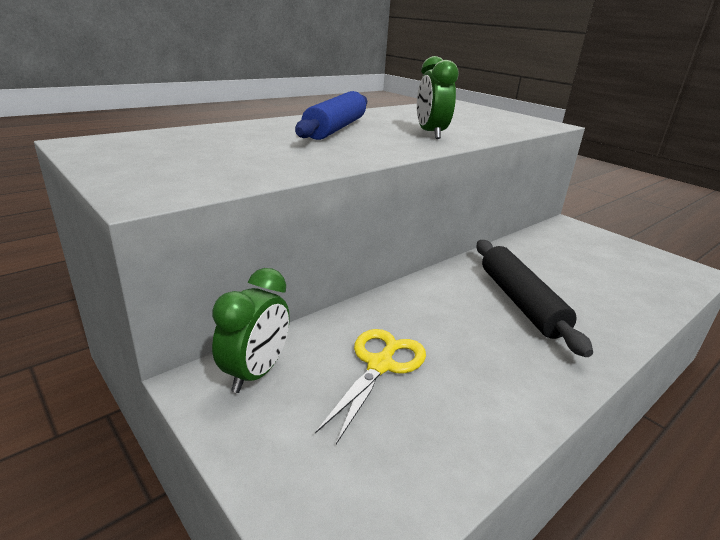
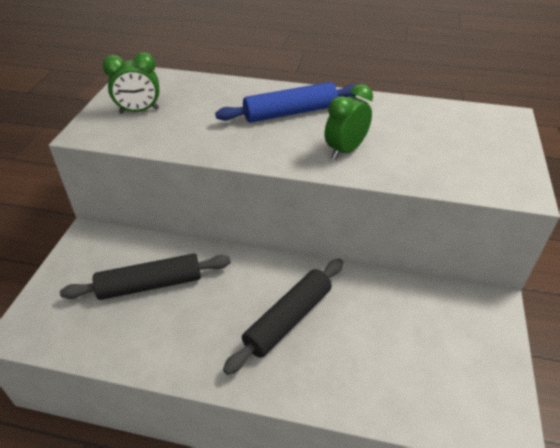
camera: 55 degrees right, 15 degrees up
(255, 373) = (107, 246): green clock -> green clock (139, 111)
(380, 365) = (150, 285): yellow scissors -> black rolling pin

